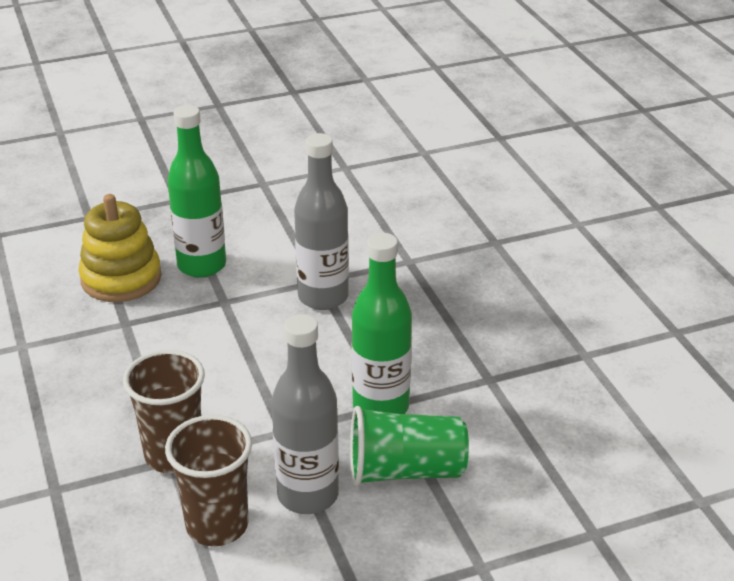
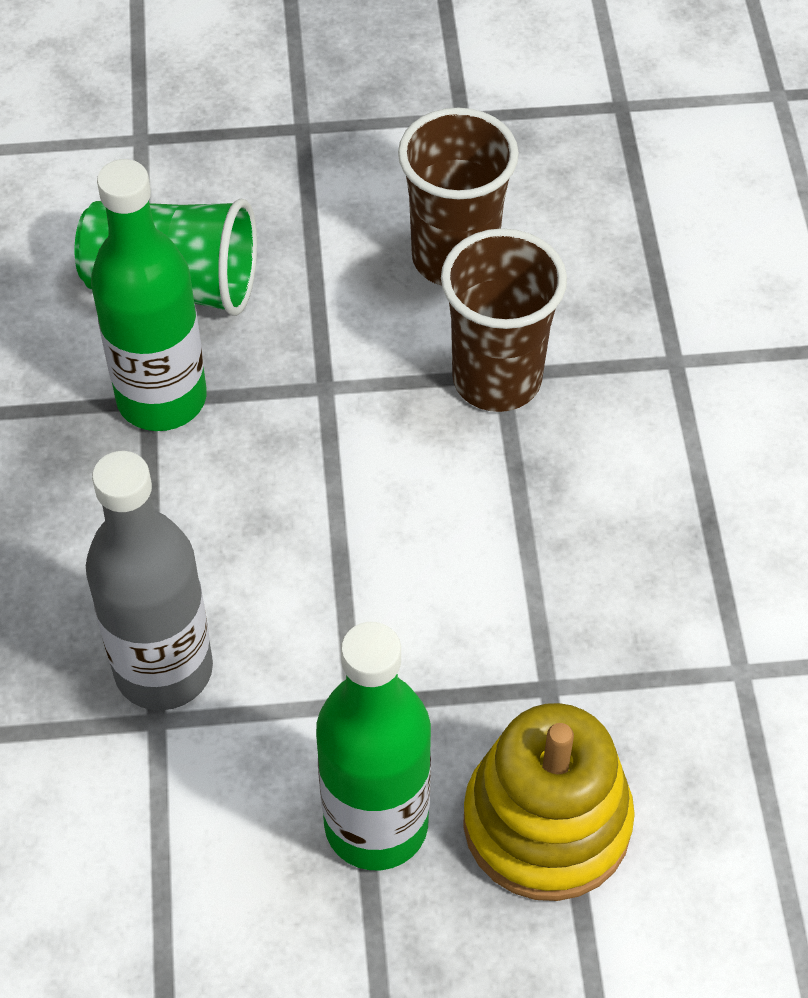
camera: 165 degrees left, 20 degrees up
(308, 495) = (321, 276): grey bottle -> none

